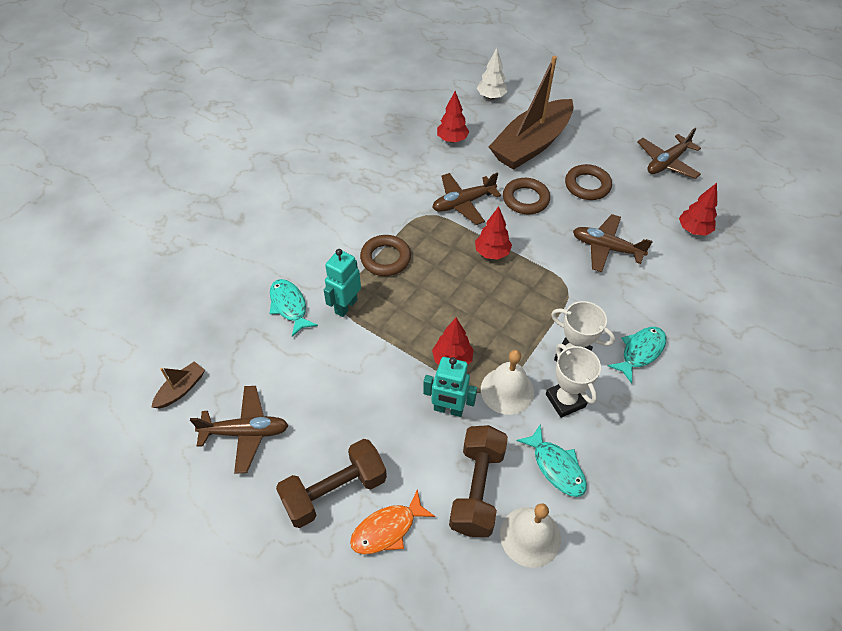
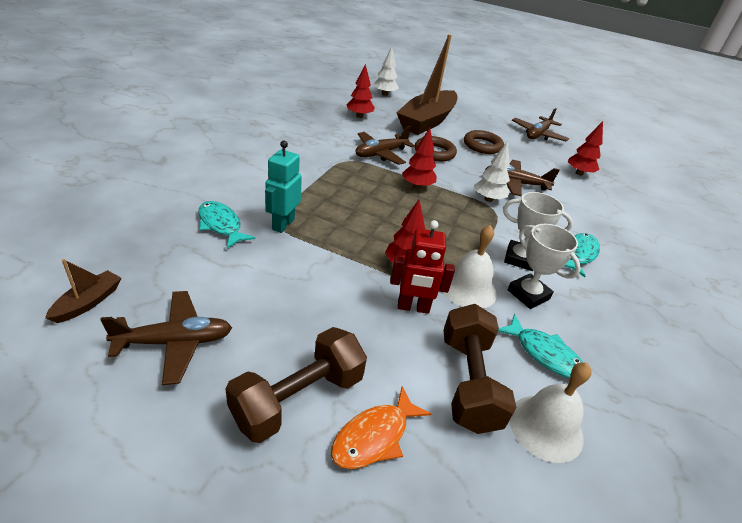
camera: 15 degrees left, 15 degrees down
(385, 258) = (317, 189): brown ring -> none
(448, 409) = (413, 307): turquoise robot -> red robot
(566, 272) = (488, 199): none -> white tree

